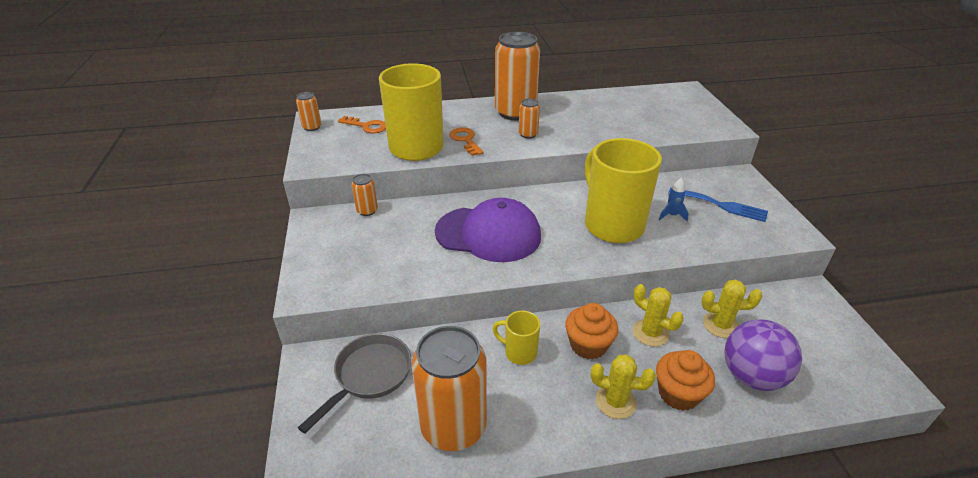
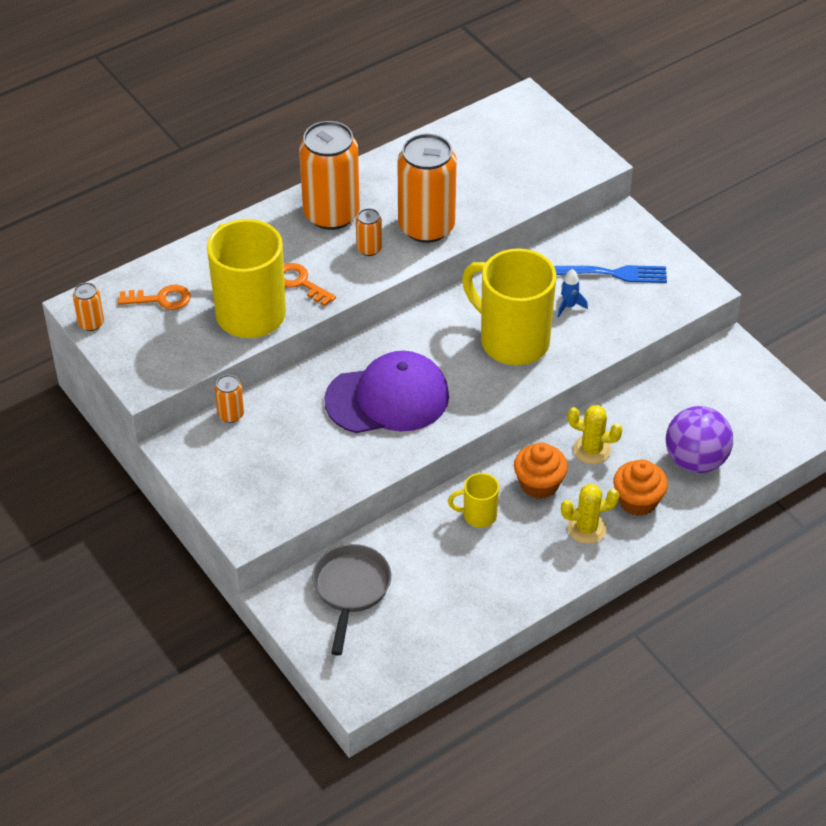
camera: 25 degrees left, 10 degrees up
(453, 426) = (458, 603): orange can -> orange can (426, 227)
(721, 325) = (654, 417): yellow cactus -> none

